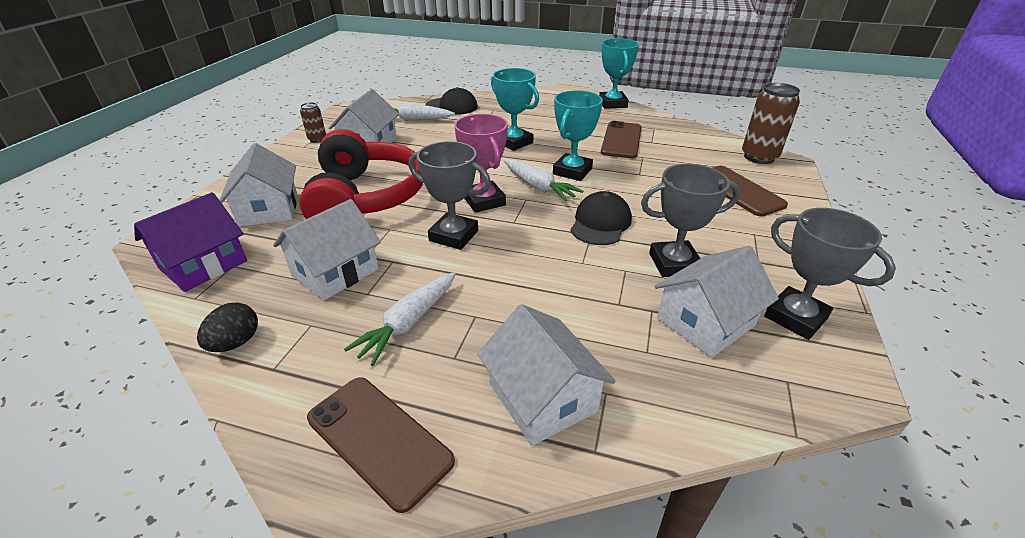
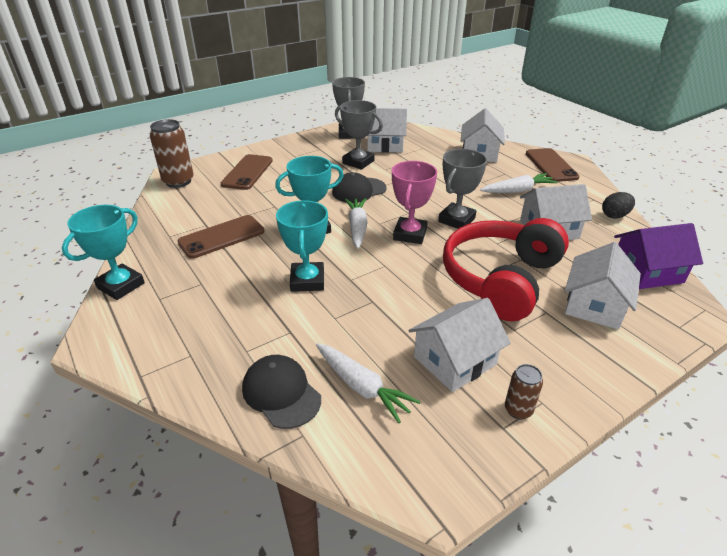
camera: 140 degrees left, 0 degrees up
(453, 236) = (456, 220): grey trophy -> grey trophy turned 60 degrees clockwise

